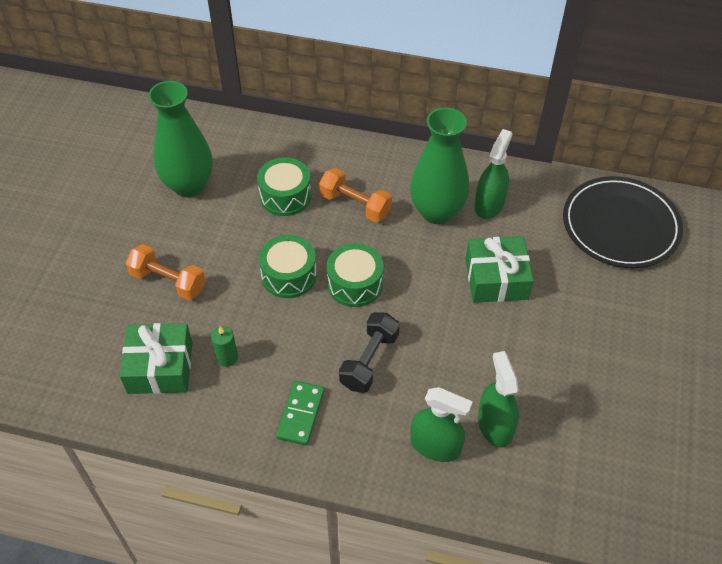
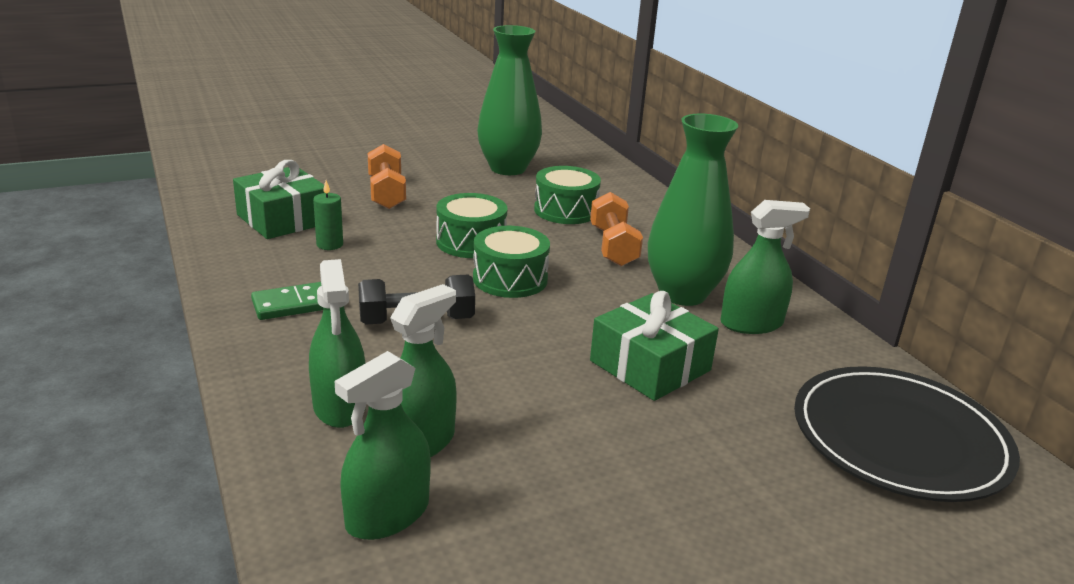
camera: 50 degrees right, 25 degrees down
(544, 469) = (387, 515): none -> green spray bottle

